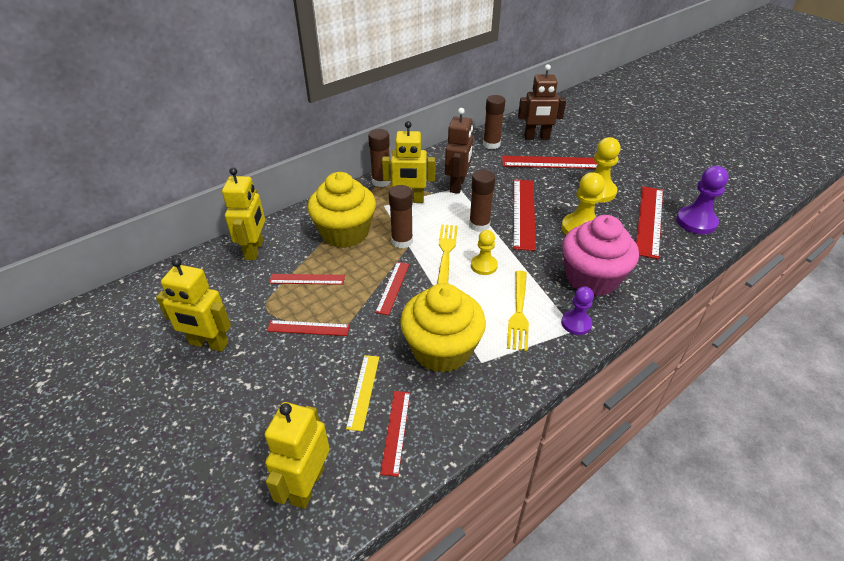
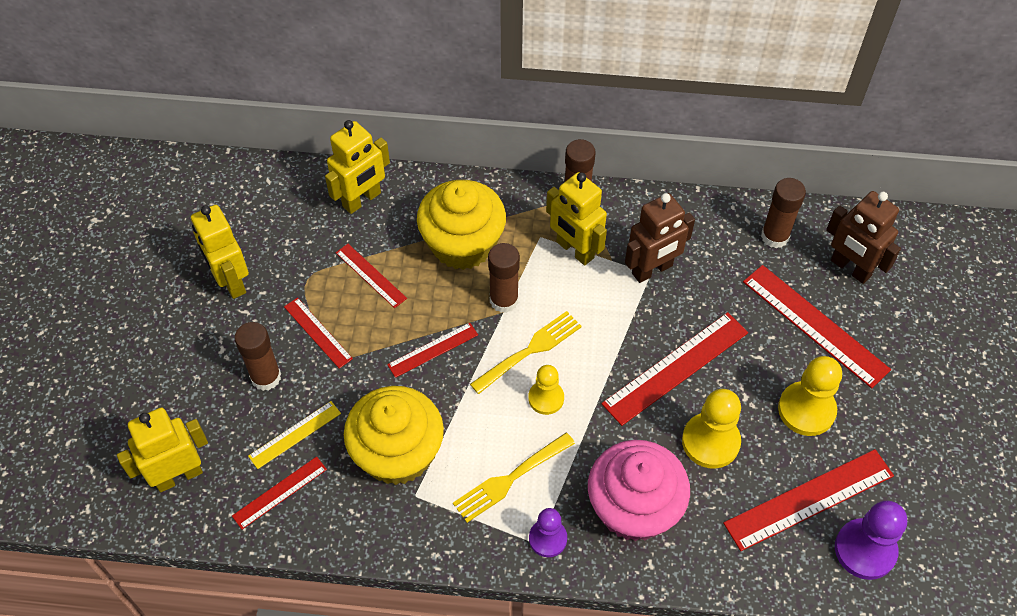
camera: 45 degrees right, 15 degrees up
(479, 225) = (606, 344): brown glue stick -> brown glue stick (266, 377)

